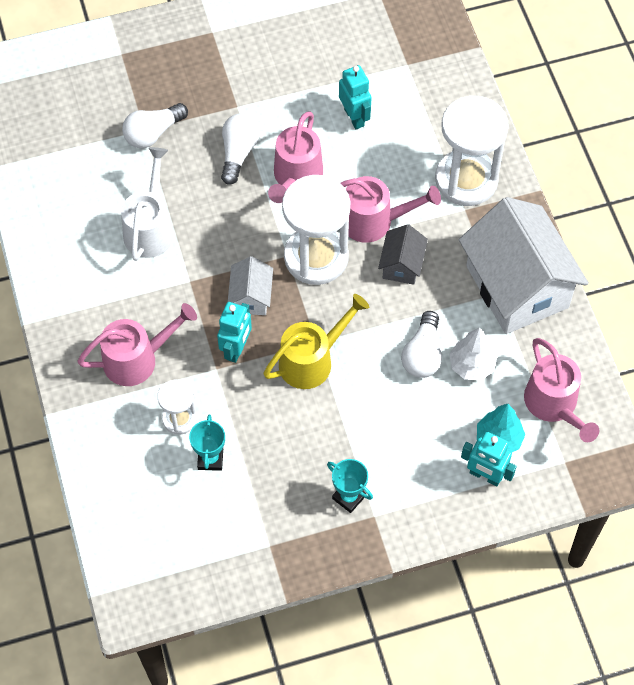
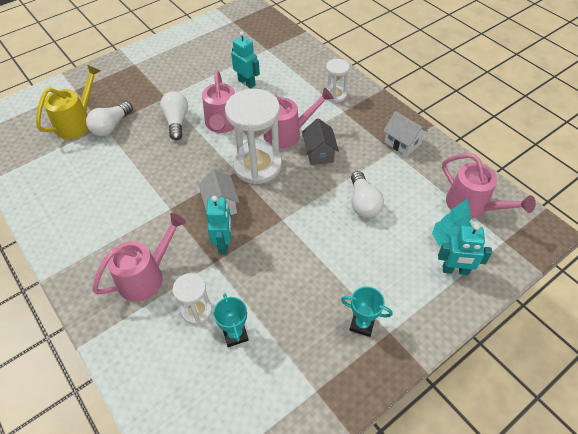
camera: 20 degrees left, 10 degrees down
(150, 228) = (127, 183): white watering can -> none
(312, 360) = (285, 232): yellow watering can -> yellow watering can (77, 122)
(466, 179) = (335, 95): white hourglass -> white hourglass, size x0.52
(471, 366) = (401, 199): white tree -> none
(517, 287) = (402, 143): white house -> white house, size x0.45

